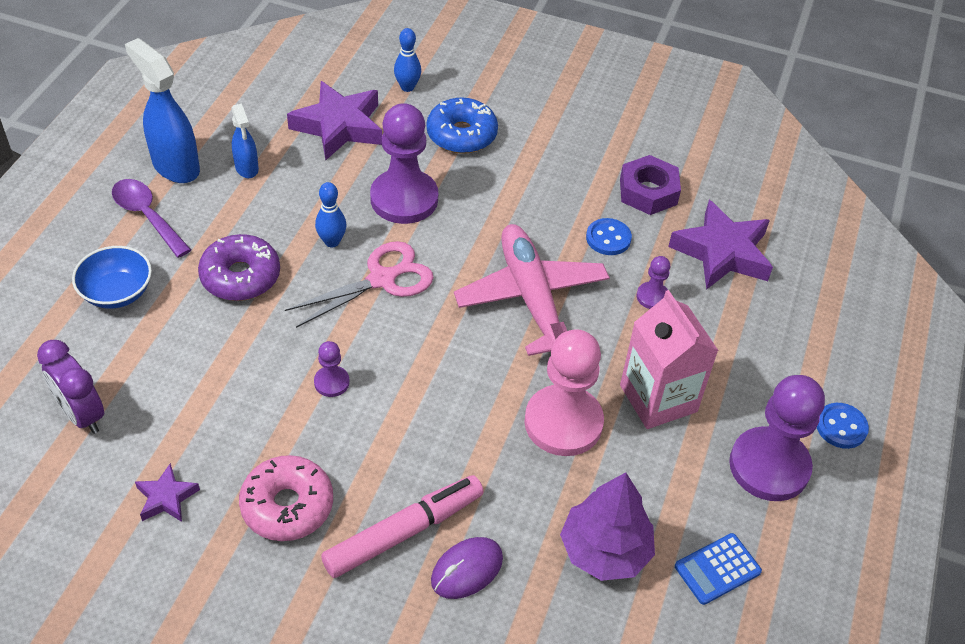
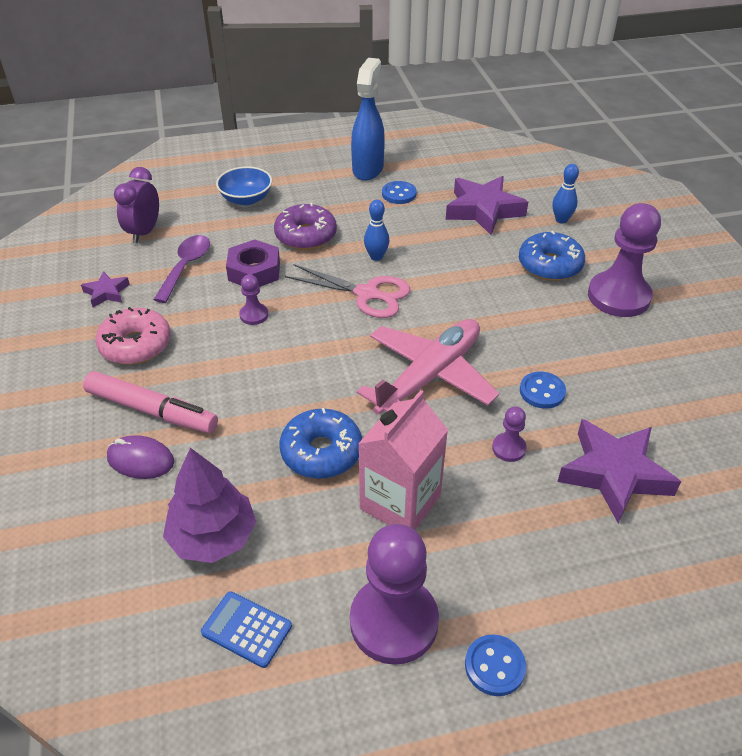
camera: 60 degrees right, 5 degrees down
(147, 216) = (316, 179): purple spoon -> purple spoon (186, 266)
(247, 168) = (399, 194): blue spray bottle -> blue button
(404, 199) = (453, 268): purple pawn -> purple pawn (618, 296)
(563, 422) = (321, 452): pink pawn -> blue donut
(648, 191) = (624, 392): purple nut -> purple nut (254, 271)

